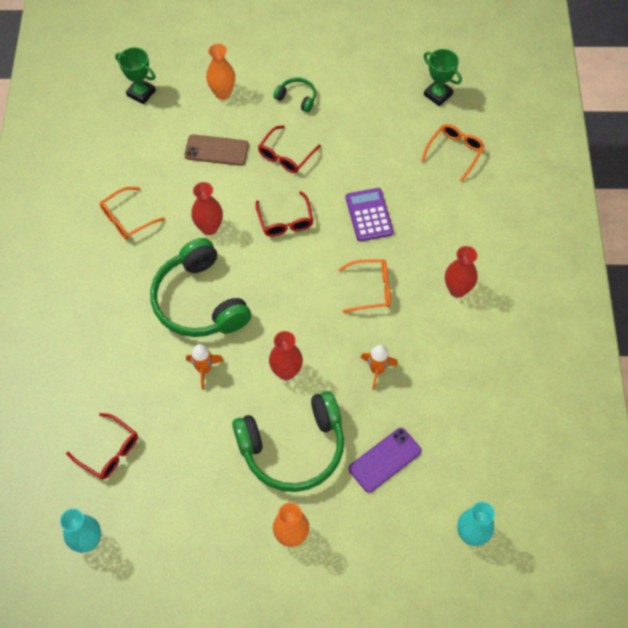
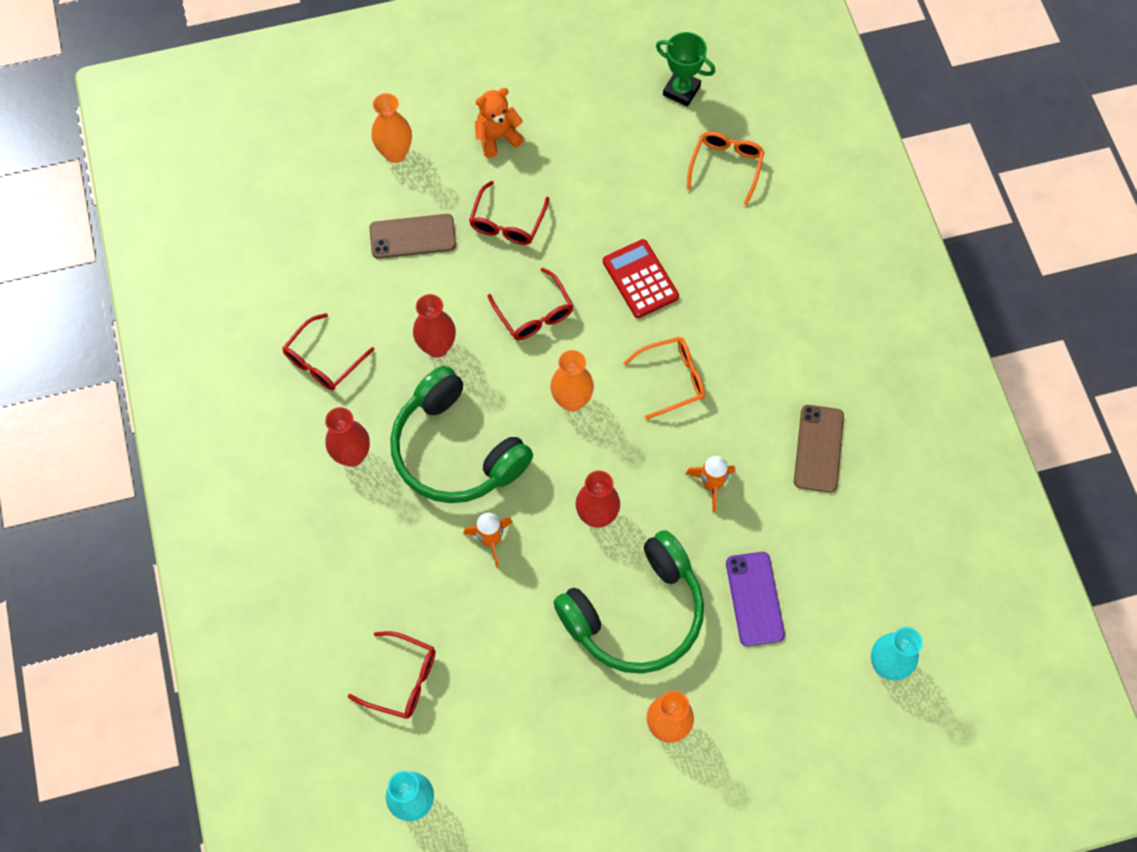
camera: 15 degrees left, 5 degrees up
(127, 219) = (323, 361): orange glasses -> red glasses
(141, 93) = (284, 178): green trophy -> none
(293, 287) = (572, 400): none -> orange vase
(297, 98) = (497, 137): green headphones -> orange teddy bear
(369, 215) = (640, 279): purple calculator -> red calculator
(385, 460) = (755, 599): purple phone -> purple phone turned 45 degrees counterclockwise
(457, 289) = (781, 353): red vase -> red vase (352, 455)
(465, 364) = (818, 448): none -> brown phone

